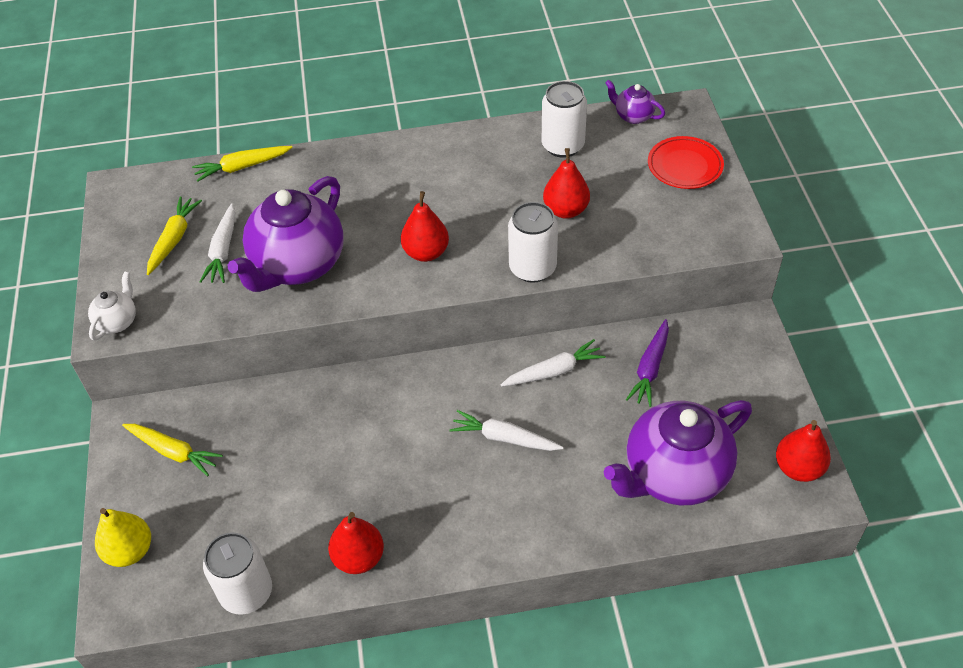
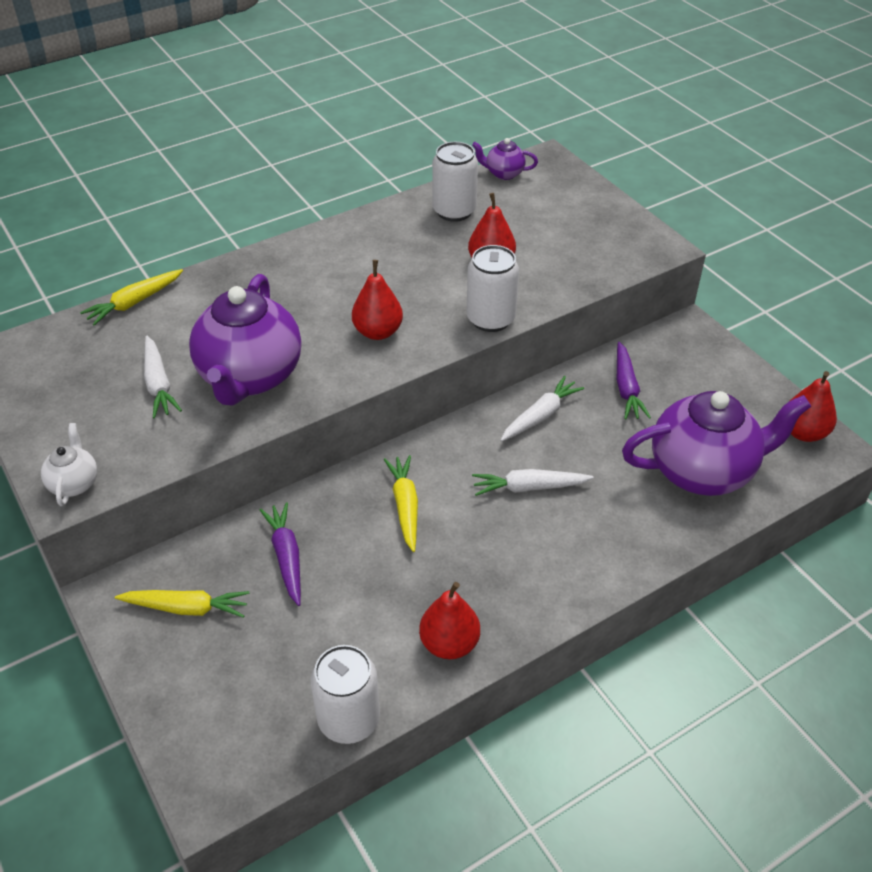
camera: 25 degrees left, 5 degrees down
(130, 551) = (191, 724): yellow pear -> none
(174, 239) = (95, 388): yellow carrot -> yellow carrot (405, 506)
(270, 434) = (286, 557): none -> purple carrot
(674, 475) = (703, 471): purple teapot -> purple teapot turned 135 degrees counterclockwise
(685, 166) = (576, 203): red plate -> none

